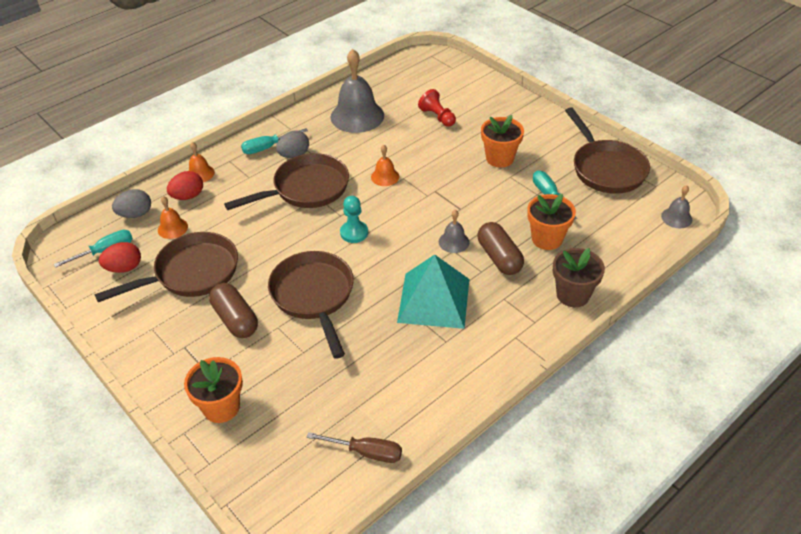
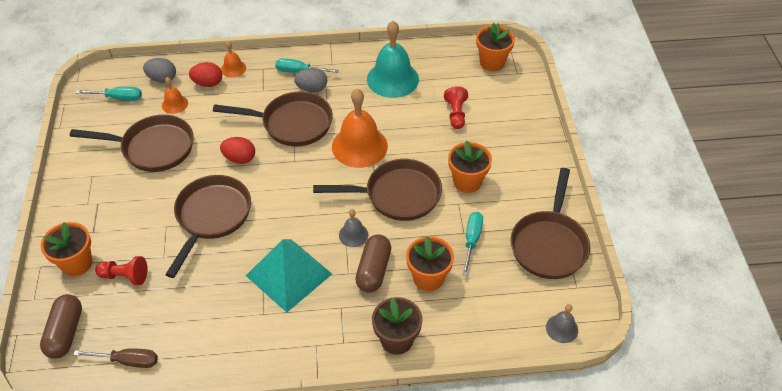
camera: 35 degrees right, 5 degrees up
(124, 268) = (117, 118): red egg -> red egg (239, 158)
(235, 319) = (146, 202): brown capsule -> brown capsule (65, 333)
(284, 389) = (125, 276): none -> red pawn
(354, 233) = (289, 182): turquoise pawn -> none
(357, 116) = (392, 79): grey bell -> turquoise bell
(366, 452) = (128, 361): brown screwdriver -> brown screwdriver turned 45 degrees counterclockwise
(385, 176) = (359, 146): orange bell -> orange bell, size x2.05
(425, 69) = (492, 62): none -> orange flower pot
(456, 195) = (397, 195): none -> brown pan

